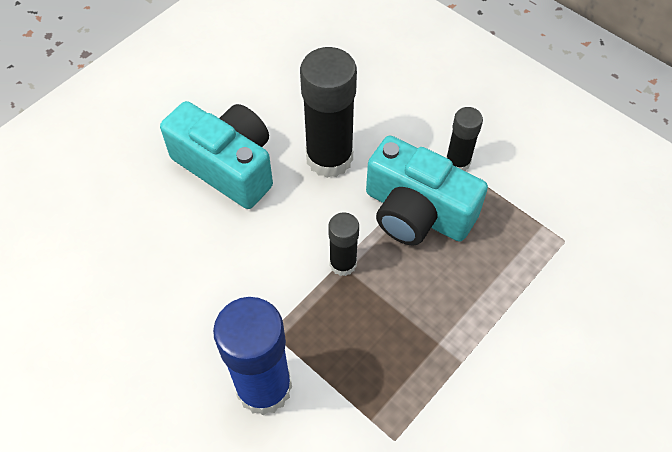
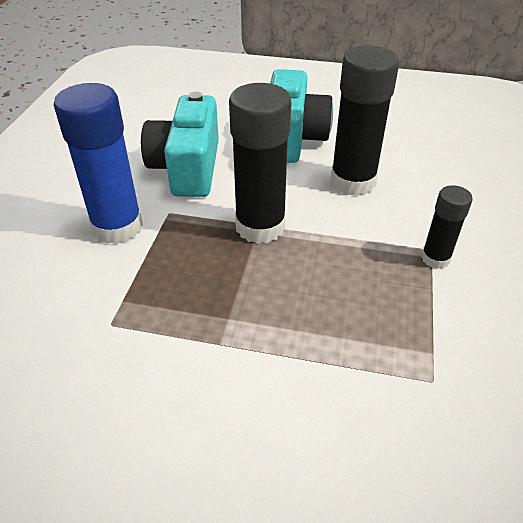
camera: 60 degrees right, 15 degrees down
(343, 263) = (260, 226): black glue stick -> black glue stick, size x1.86
(416, 212) = (353, 251): turquoise camera -> turquoise camera (187, 168)

